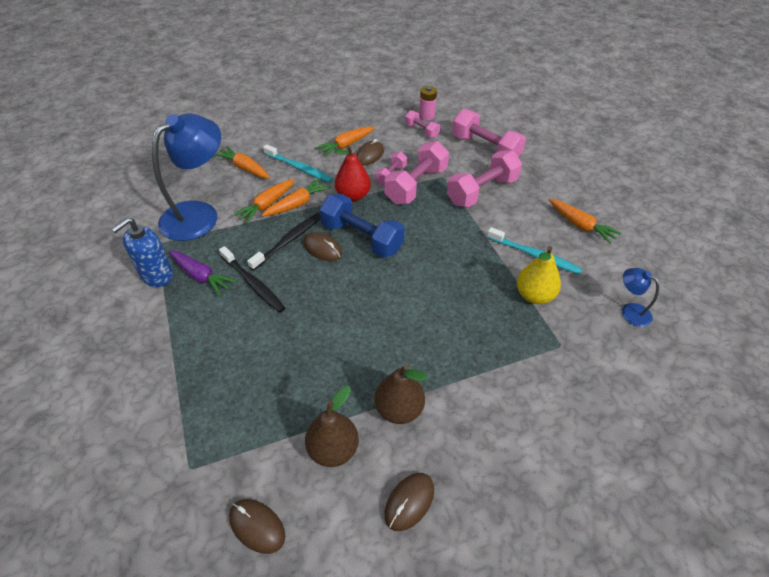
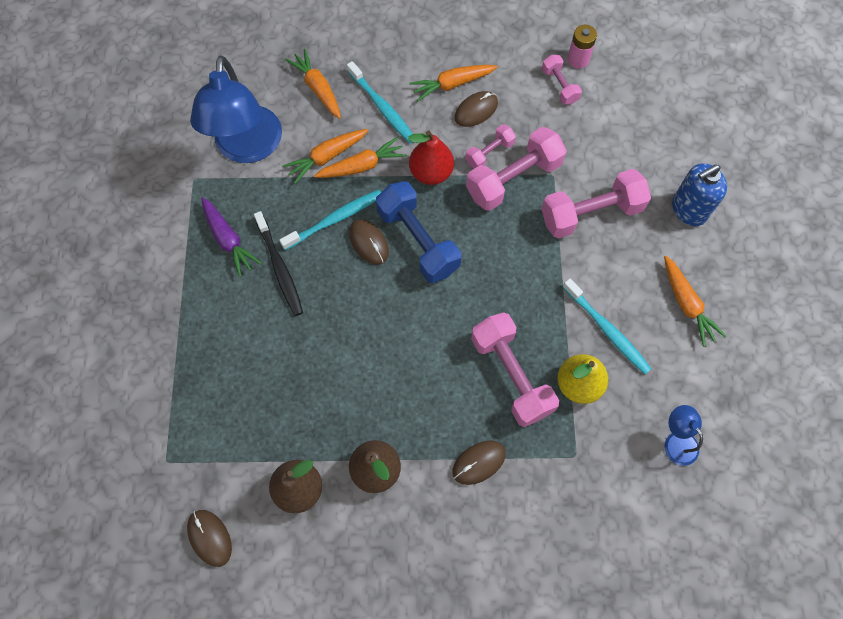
camera: 20 degrees right, 20 degrees up
(157, 276) = (183, 224): blue soap dispenser -> blue soap dispenser (689, 209)
(199, 214) = (247, 148): blue lamp -> blue lamp turned 120 degrees clockwise
(289, 241) = (335, 219): black toothbrush -> turquoise toothbrush
(409, 502) = (349, 565): brown mouse -> brown mouse (479, 462)
(485, 148) = (629, 142): pink dumbbell -> pink dumbbell (511, 375)

